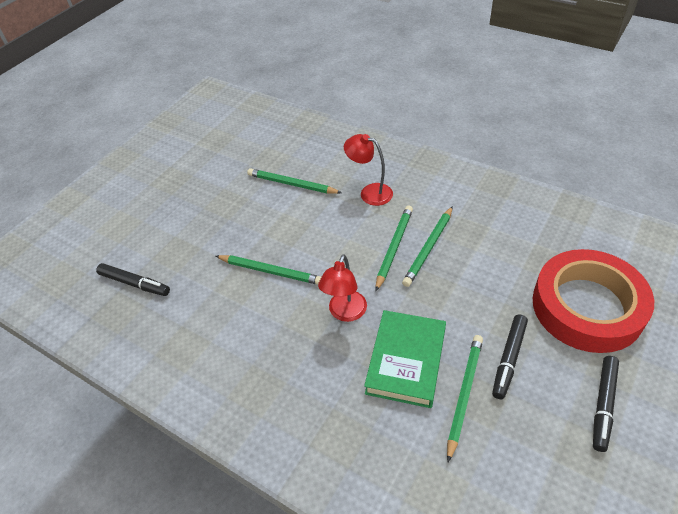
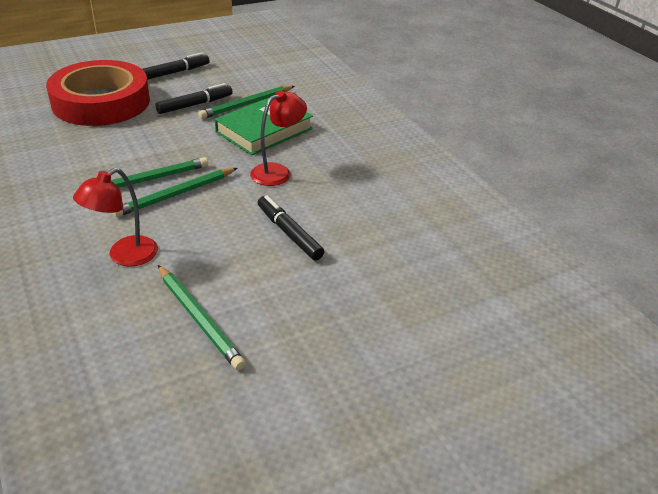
camera: 155 degrees left, 10 degrees down
(134, 283) = (479, 290): black marker -> black marker (289, 233)
(270, 271) = (315, 231): green pencil -> none
(370, 192) = (124, 256): red lamp -> red lamp turned 75 degrees clockwise

